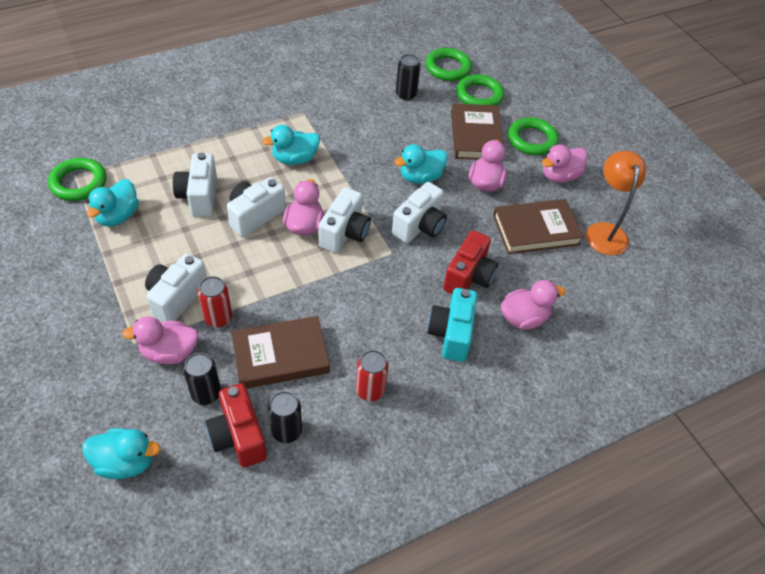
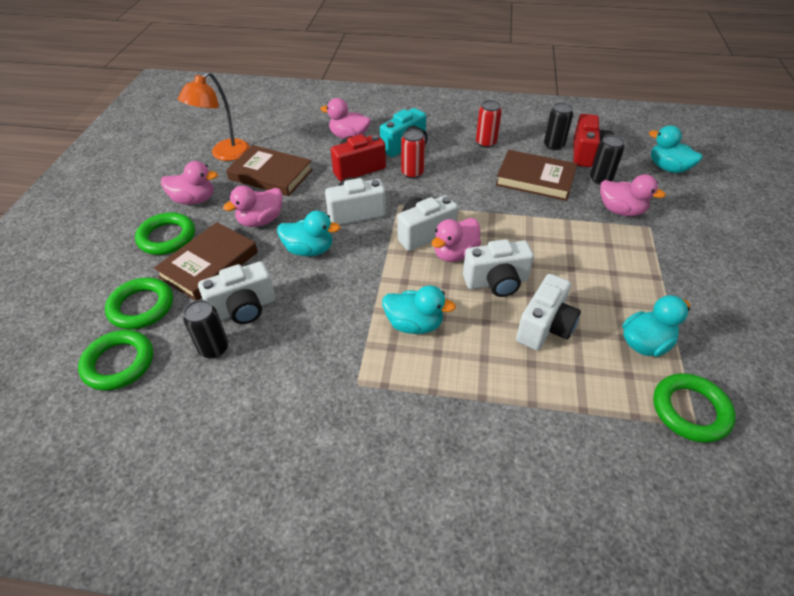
camera: 140 degrees left, 5 degrees down
(176, 297) = (603, 244): white camera -> white camera (243, 308)
(218, 318) = (572, 217): red can -> red can (412, 173)

